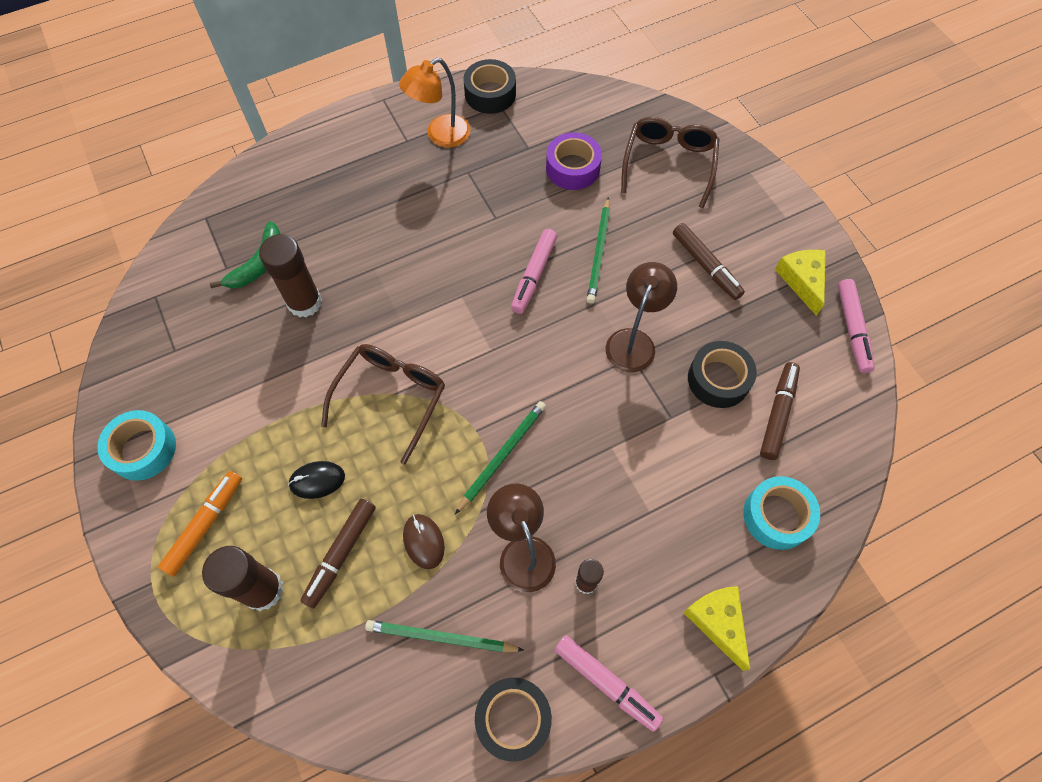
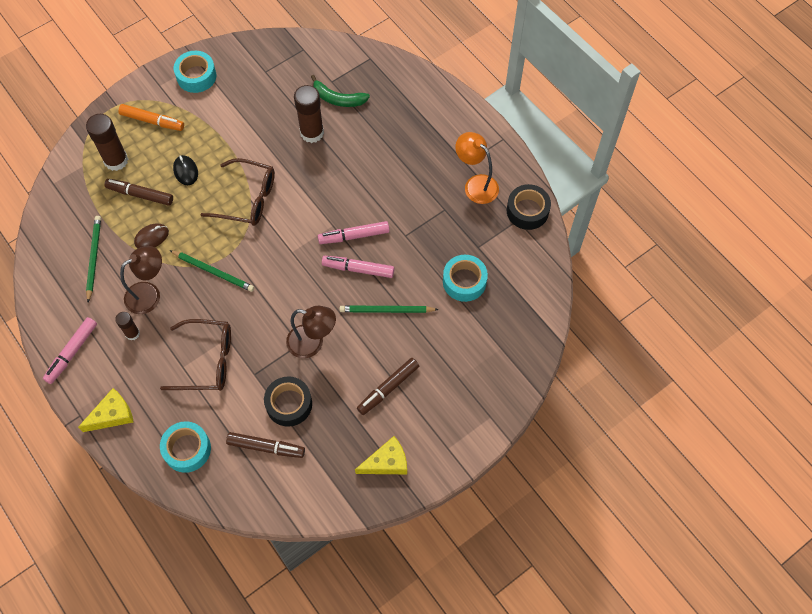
camera: 80 degrees right, 0 degrees up
(513, 719) = (49, 304): black tape -> none
(572, 168) = (464, 281): purple tape -> turquoise tape
(669, 164) = (484, 352): brown glasses -> brown glasses (207, 360)
(852, 329) = (347, 502): pink marker -> pink marker (354, 236)

